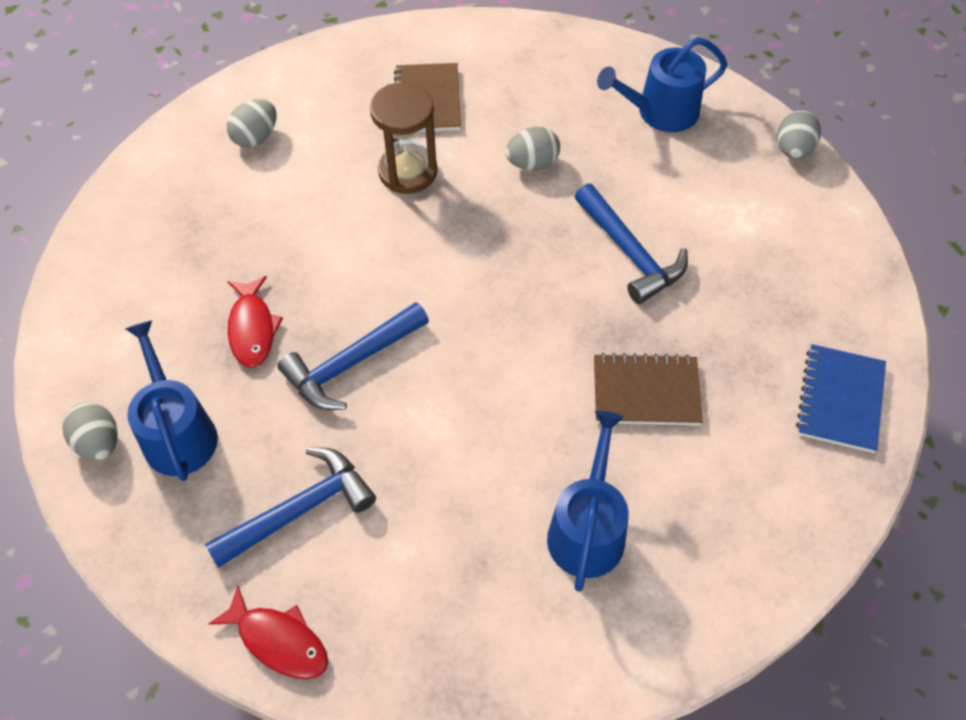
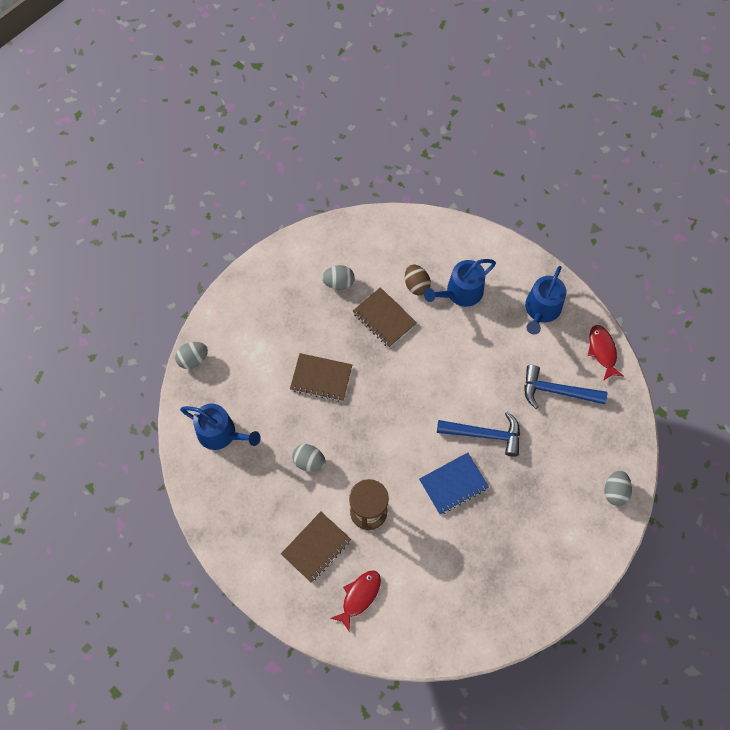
camera: 135 degrees left, 10 degrees up
(178, 433) = (579, 467): blue watering can -> blue watering can (541, 310)
(252, 329) = (511, 490): red fish -> red fish (359, 596)
(256, 137) = (419, 605): grey egg -> grey egg (339, 283)
(630, 253) = (321, 378): blue hammer -> brown notebook
(660, 480) = (416, 285): none -> brown egg
(840, 400) = (319, 252): blue notebook -> blue notebook (453, 484)

